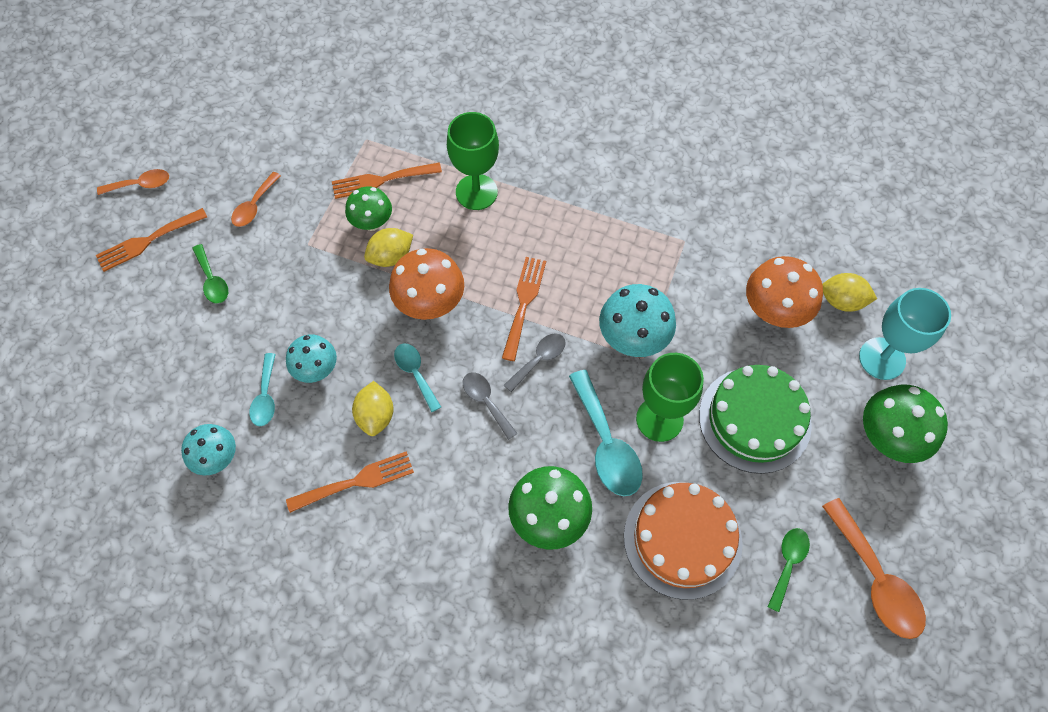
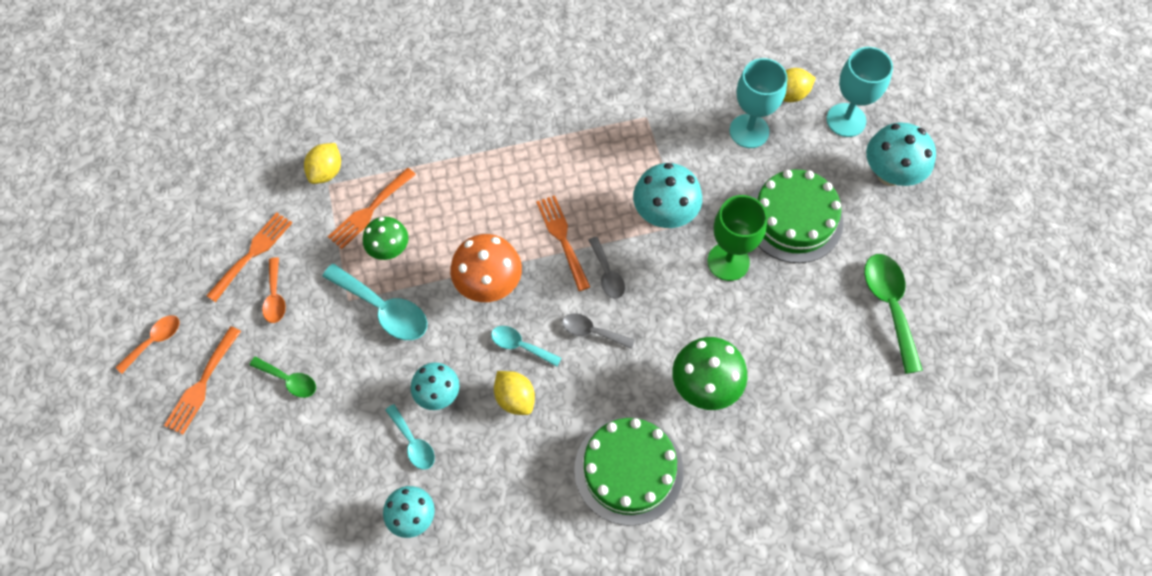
camera: 35 degrees left, 0 degrees up
(356, 481) = (540, 458): orange fork -> orange fork (252, 253)
(391, 257) = (427, 267): yellow lemon -> yellow lemon (326, 172)
(422, 545) = (628, 470): none -> green cake
(476, 192) = (456, 174): green goblet -> none
(539, 360) = (607, 274): grey spoon -> grey spoon turned 150 degrees clockwise
(606, 444) = (705, 304): turquoise spoon -> turquoise spoon (384, 309)
(682, 539) = (808, 337): orange cake -> none
(774, 311) = (749, 131): orange mushroom -> turquoise goblet
(788, 563) = (889, 305): green spoon -> green spoon, size x1.71
(875, 579) = (951, 278): orange spoon -> none
(888, 438) = (890, 174): green mushroom -> turquoise mushroom

